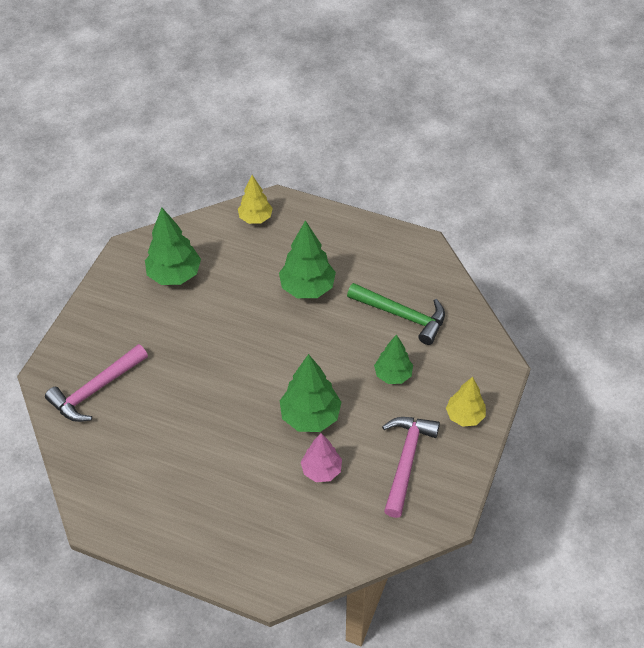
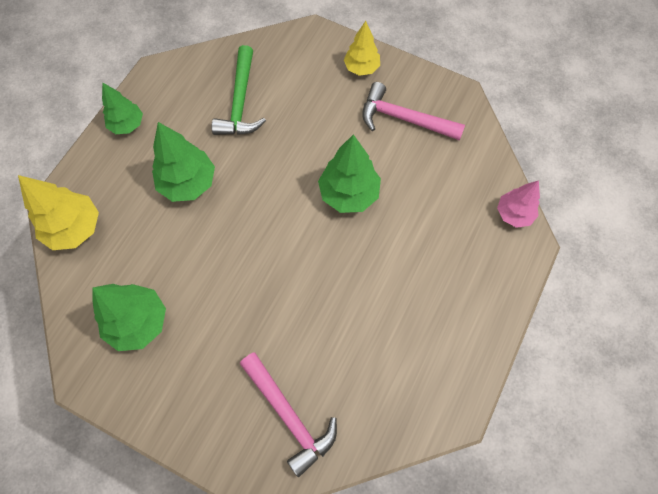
camera: 85 degrees left, 15 degrees up
(255, 218) = (74, 228): yellow tree -> yellow tree, size x1.54
(321, 470) = (410, 189): pink tree -> pink tree (514, 214)
(393, 375) = (309, 118): green tree -> green tree (127, 125)
(402, 315) = (240, 102): green hammer -> green hammer turned 150 degrees clockwise

